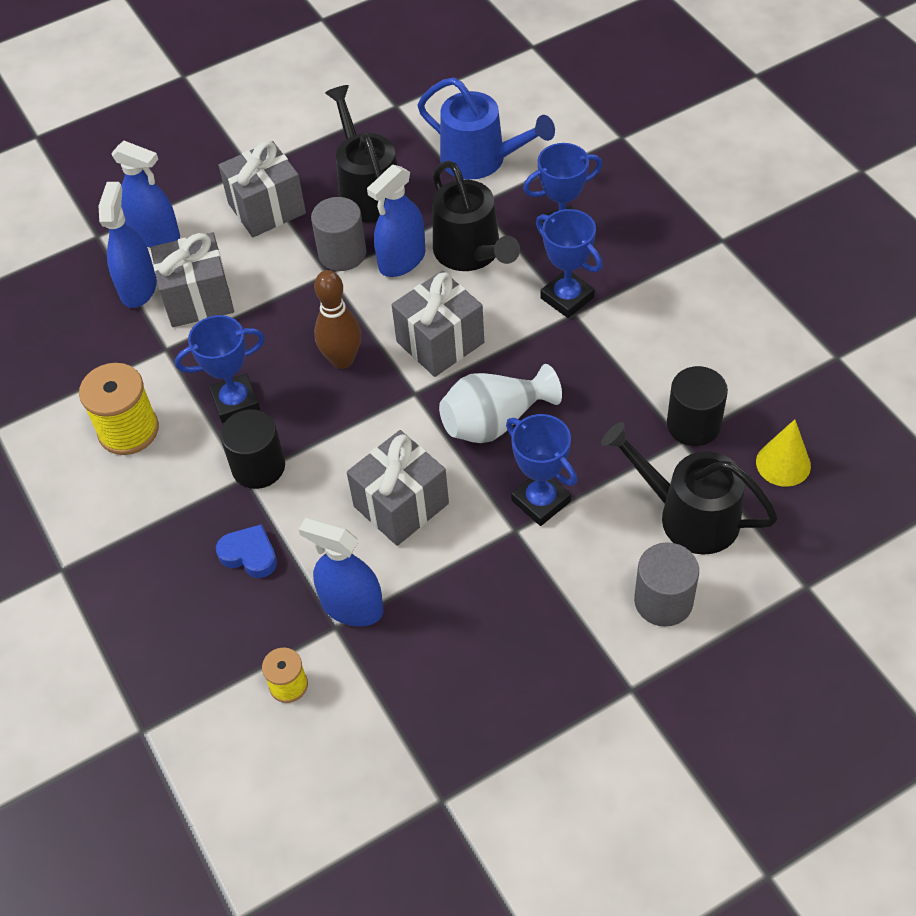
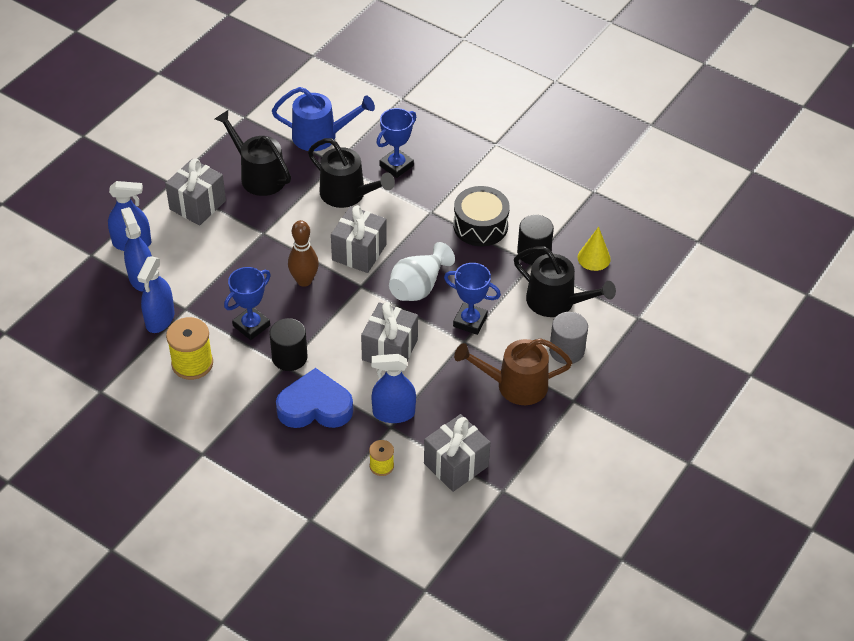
camera: 30 degrees left, 5 degrees down
(198, 299) = (187, 273): grey gift -> grey gift (456, 465)
(249, 555) = (315, 406): blue heart -> blue heart, size x1.88
(342, 253) = (265, 218): grey cylinder -> none
(402, 260) = (306, 211): blue spray bottle -> blue spray bottle (160, 319)
(553, 629) = (514, 385): none -> brown watering can
(567, 298) = (421, 204): blue trophy -> none
(635, 357) = (480, 226): none -> black drum
(688, 515) = (556, 302): black watering can -> black watering can turned 150 degrees counterclockwise

